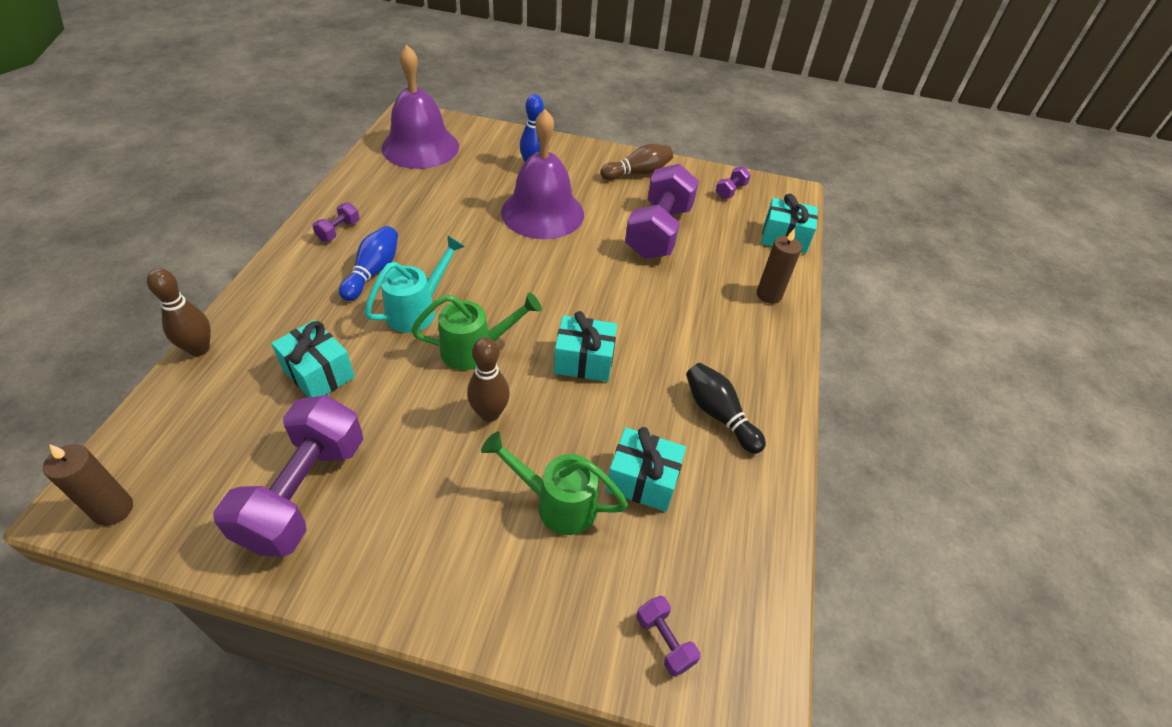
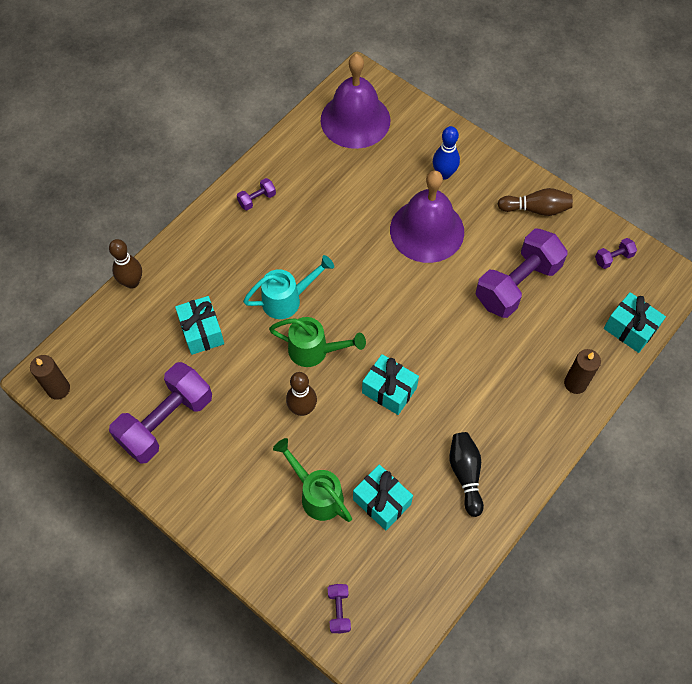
camera: 30 degrees right, 15 degrees up
(373, 272) = (268, 251): blue bowling pin -> none

